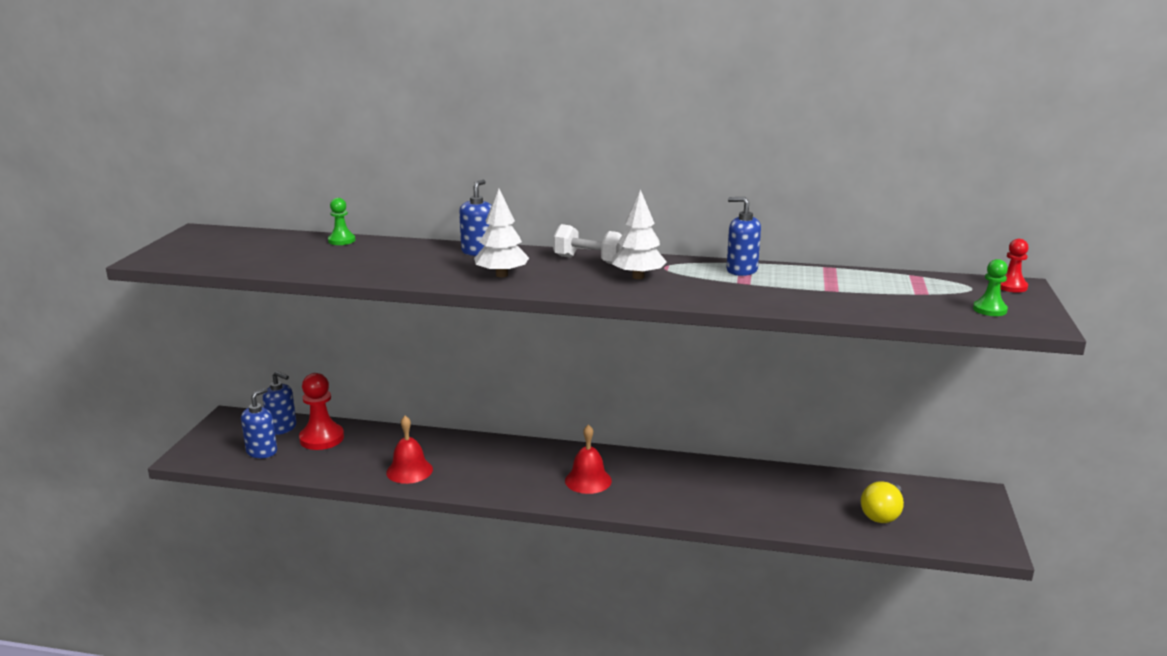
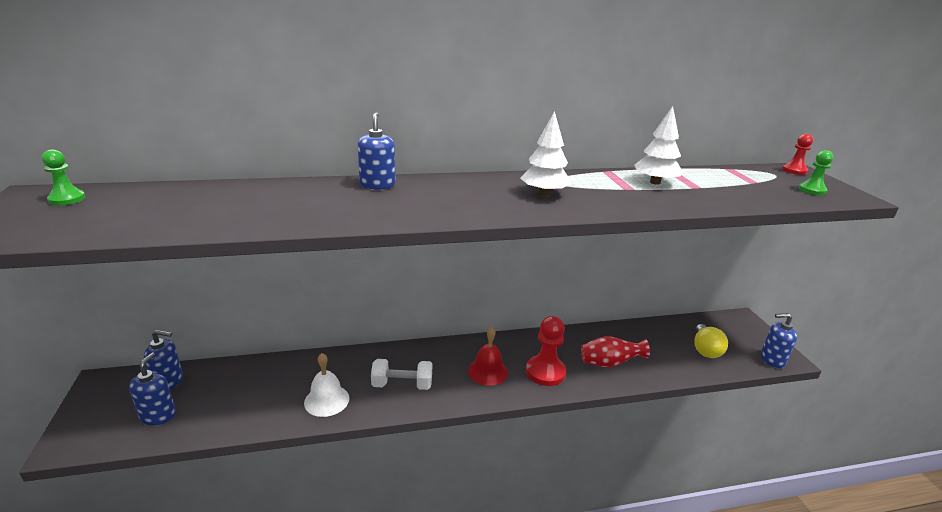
camera: 25 degrees left, 5 degrees up
(322, 438) = (218, 384): red pawn -> red pawn (545, 372)
(341, 240) = (222, 187): green pawn -> green pawn (67, 199)
(409, 471) = (326, 400): red bell -> white bell
(501, 275) = (424, 206): white tree -> white tree (655, 182)
(589, 260) = (485, 182): white dumbbell -> white dumbbell (402, 385)
(738, 502) = (609, 363): none -> red vase
(741, 270) = (613, 178): blue soap dispenser -> blue soap dispenser (772, 359)

